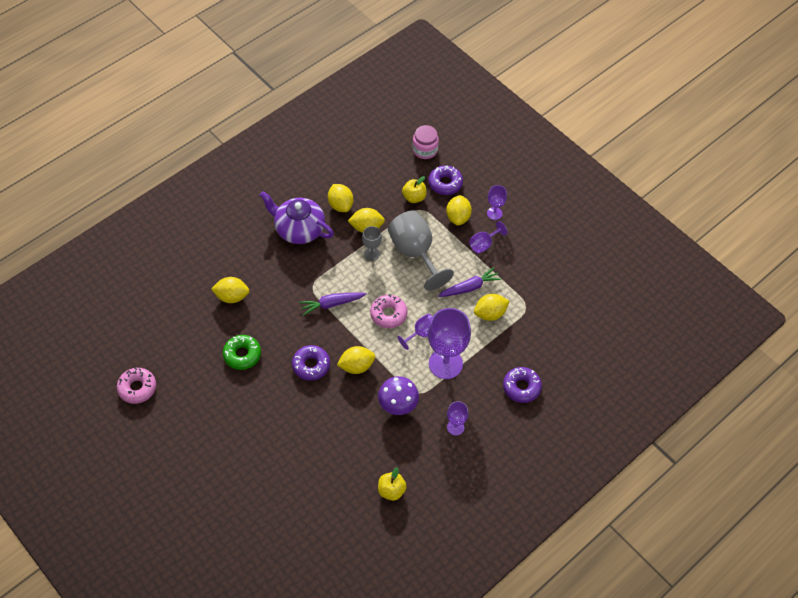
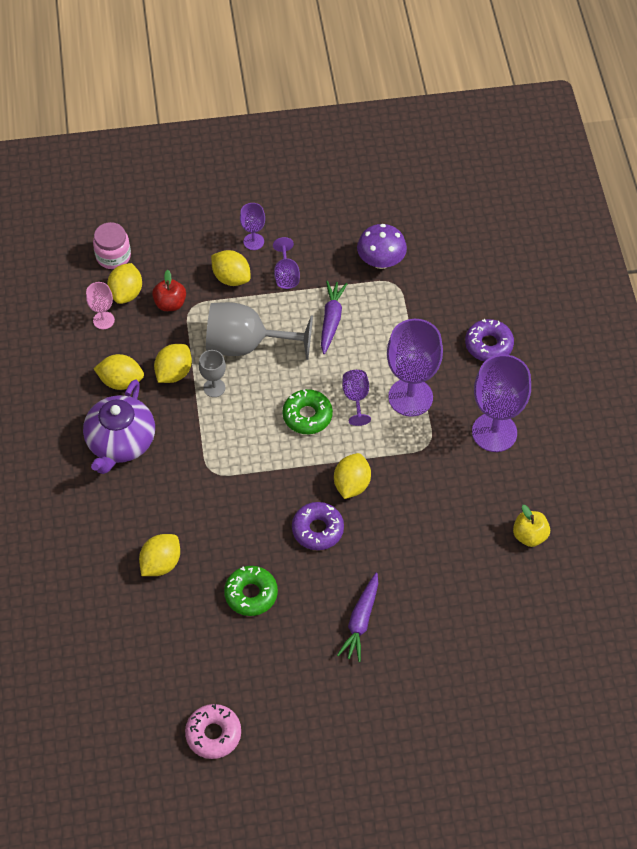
camera: 55 degrees left, 0 degrees up
(299, 229) = (120, 442): purple teapot -> purple teapot turned 45 degrees counterclockwise
(331, 304) = (251, 465): purple carrot -> purple carrot (360, 621)
(376, 172) = (103, 320): none -> pink goblet
(388, 314) = (307, 416): pink donut -> green donut
(398, 404) = (429, 471): purple mushroom -> purple mushroom (381, 261)
(414, 197) = (170, 304): yellow apple -> red apple
(445, 183) = (176, 263): purple donut -> none
(455, 427) = (494, 432): purple goblet -> purple goblet, size x2.02
(490, 314) = (378, 320): yellow lemon -> yellow lemon (126, 293)

